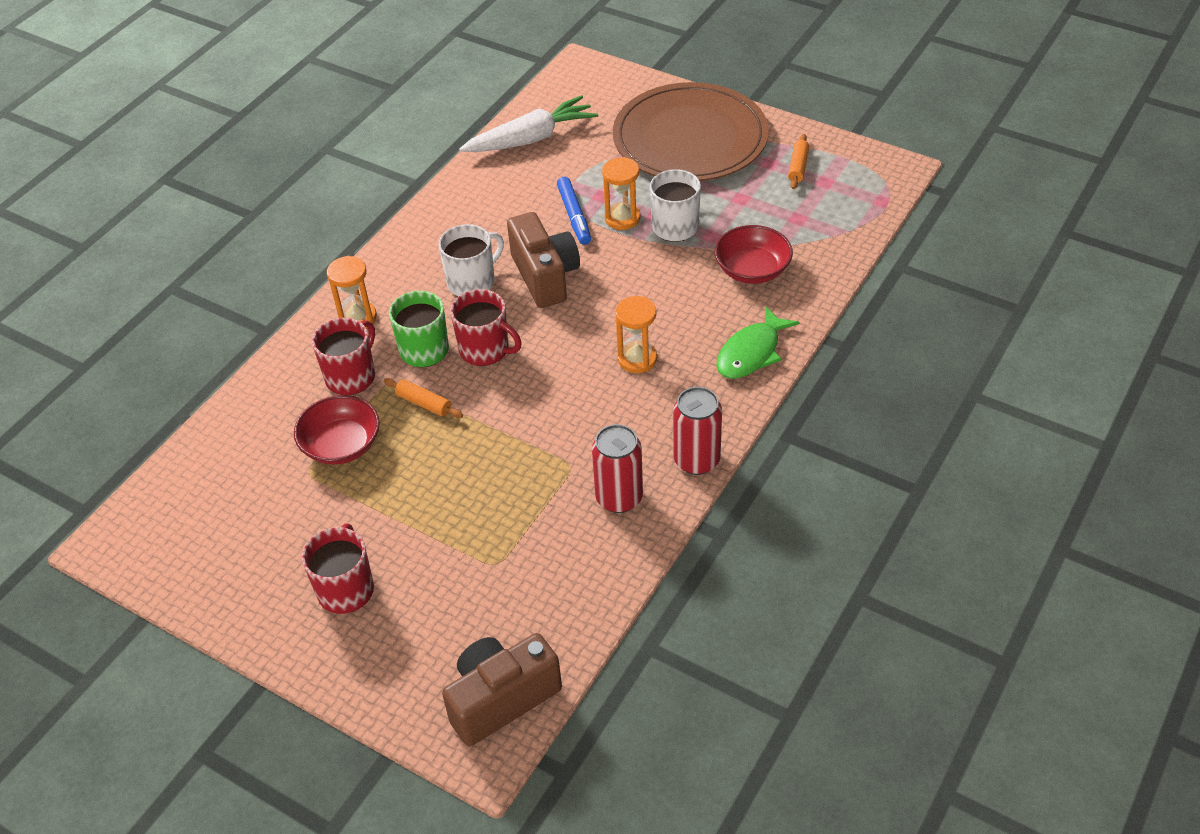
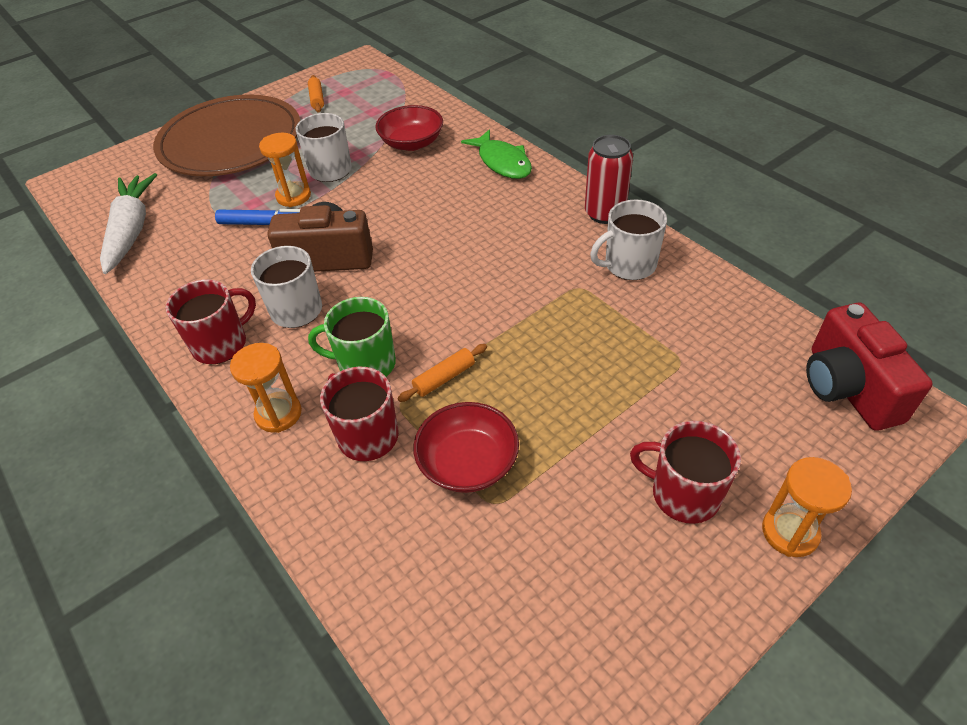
camera: 70 degrees left, 0 degrees up
(485, 350) = (398, 317): red mug -> red mug (221, 344)
(501, 699) = (847, 388): brown camera -> red camera
(619, 498) = (629, 265): red can -> white mug
(637, 359) = (472, 222): orange hourglass -> orange hourglass (790, 532)
(798, 167) = (317, 99): orange rolling pin -> orange rolling pin turned 45 degrees clockwise

